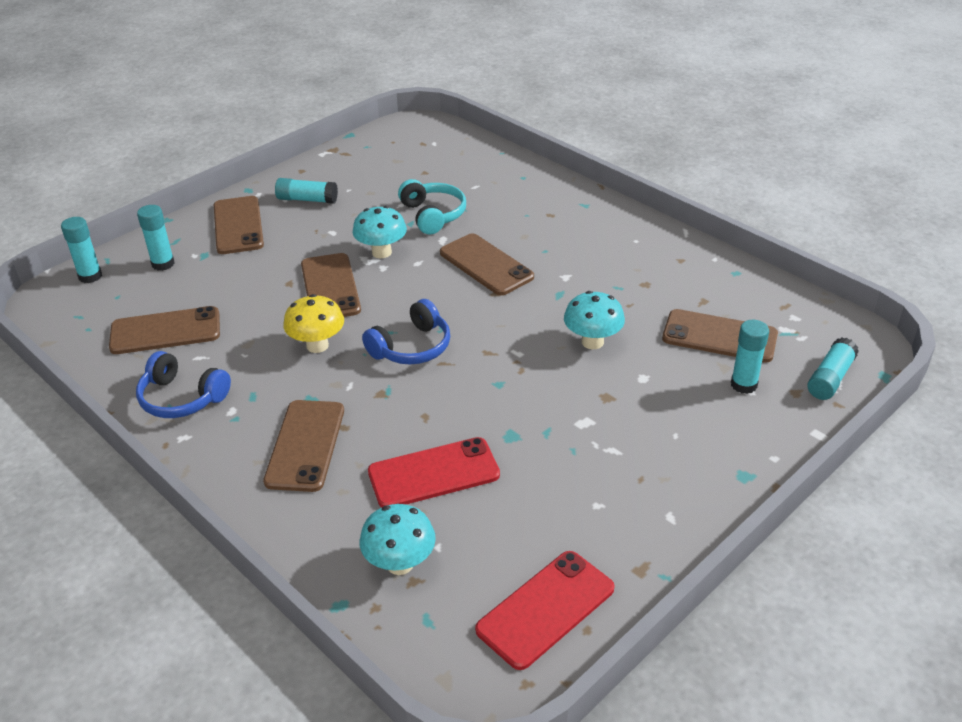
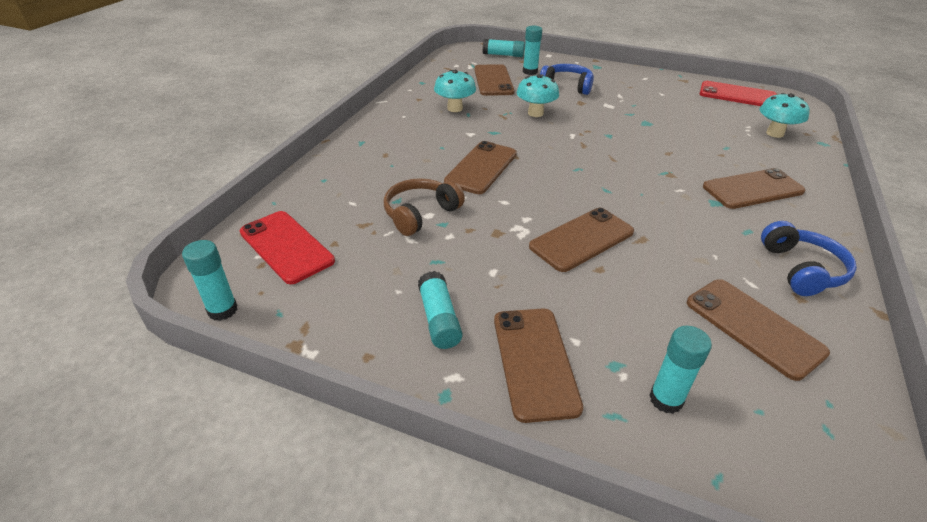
camera: 115 degrees left, 0 degrees up
(90, 276) = (764, 475): turquoise glue stick -> turquoise glue stick (222, 310)
(238, 225) = (535, 362): brown phone -> brown phone turned 60 degrees counterclockwise
(317, 345) = (659, 219): yellow mushroom -> none
(381, 252) = (504, 226): turquoise mushroom -> turquoise mushroom (455, 108)
(412, 347) = (611, 175): blue headphones -> blue headphones (567, 86)
(433, 215) = (420, 214): turquoise headphones -> brown headphones
(433, 473) = (706, 139): red phone -> red phone (286, 246)

